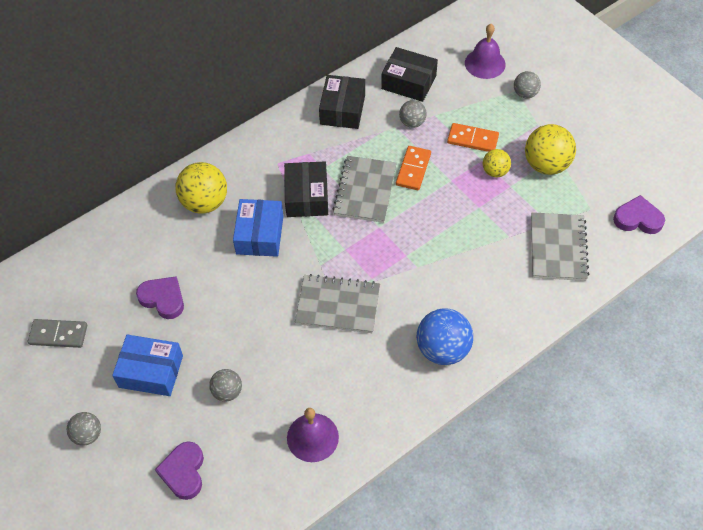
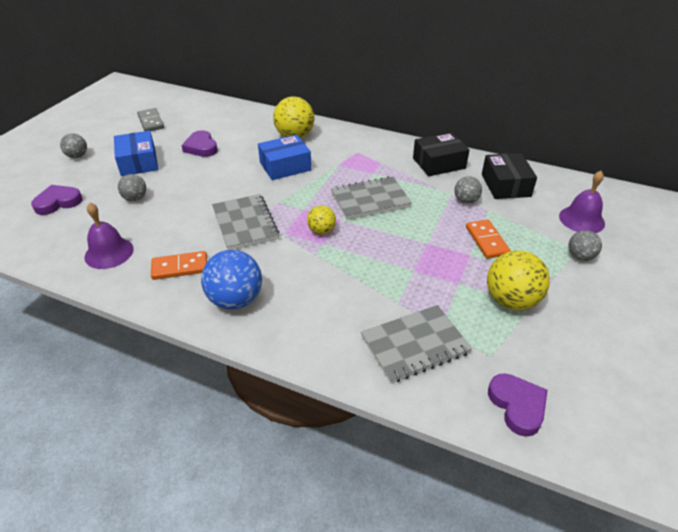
camera: 60 degrees right, 15 degrees down
(163, 299) = (201, 147): purple heart -> purple heart turned 150 degrees clockwise
(306, 196) = (338, 175): black box -> none
(413, 169) = (417, 217): orange domino -> orange domino (180, 267)
(495, 171) = (465, 267): yellow ball -> yellow ball (321, 231)

